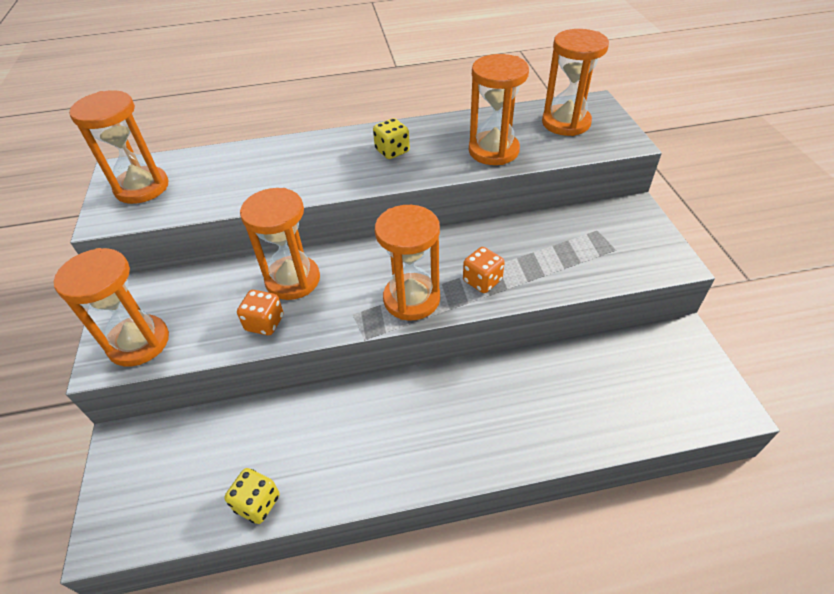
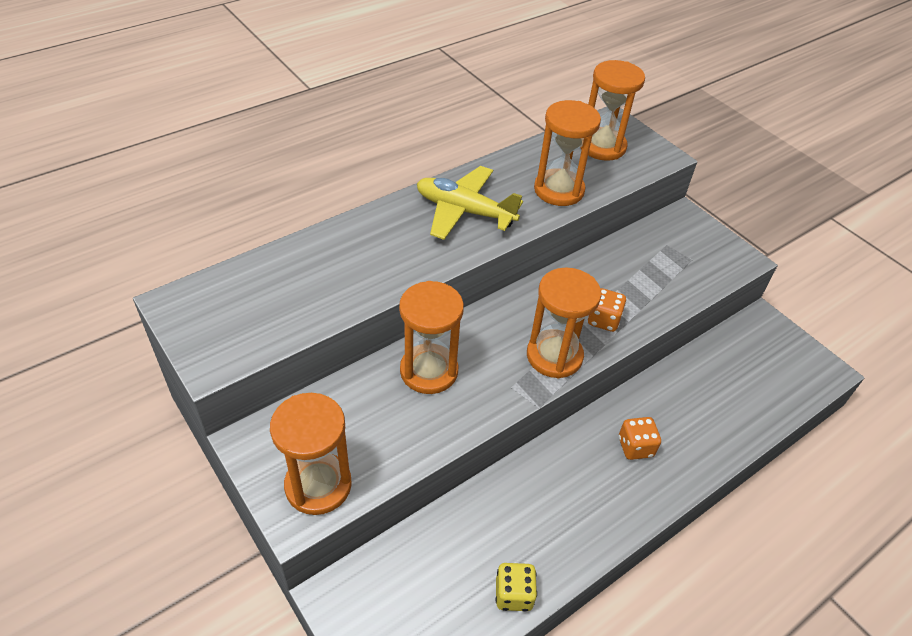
camera: 30 degrees left, 0 degrees up
(142, 187) = (224, 316): orange hourglass -> none
(265, 323) = (434, 422): orange dice -> orange dice (635, 447)
(392, 151) = (464, 211): yellow dice -> yellow plane

